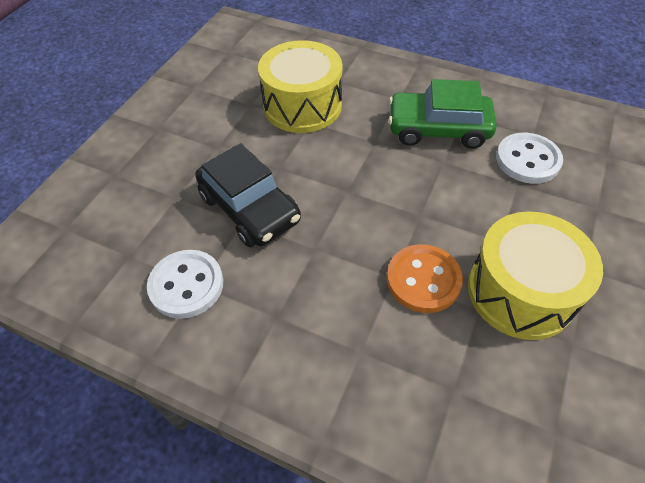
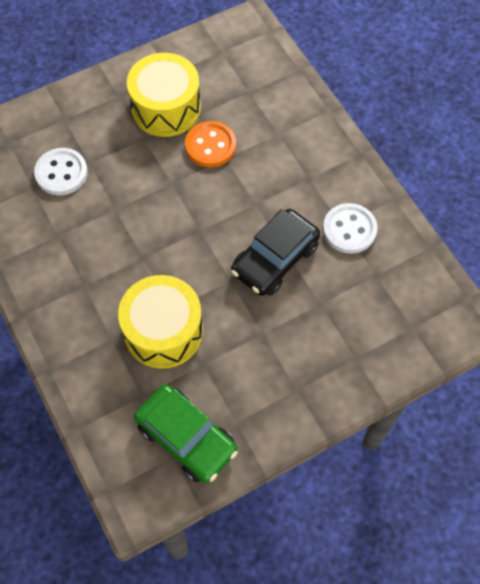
camera: 145 degrees left, 10 degrees up
(250, 208) = (275, 259): black car -> black car turned 135 degrees counterclockwise
(438, 129) = (88, 236): green car -> green car (186, 438)

